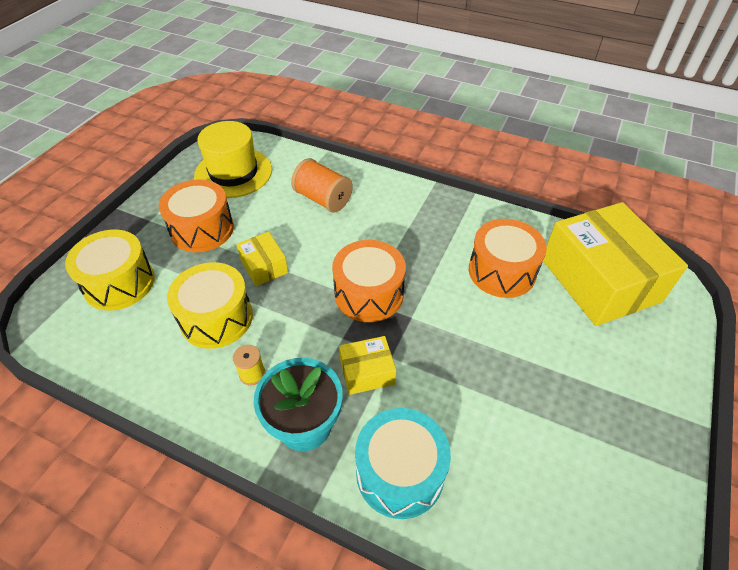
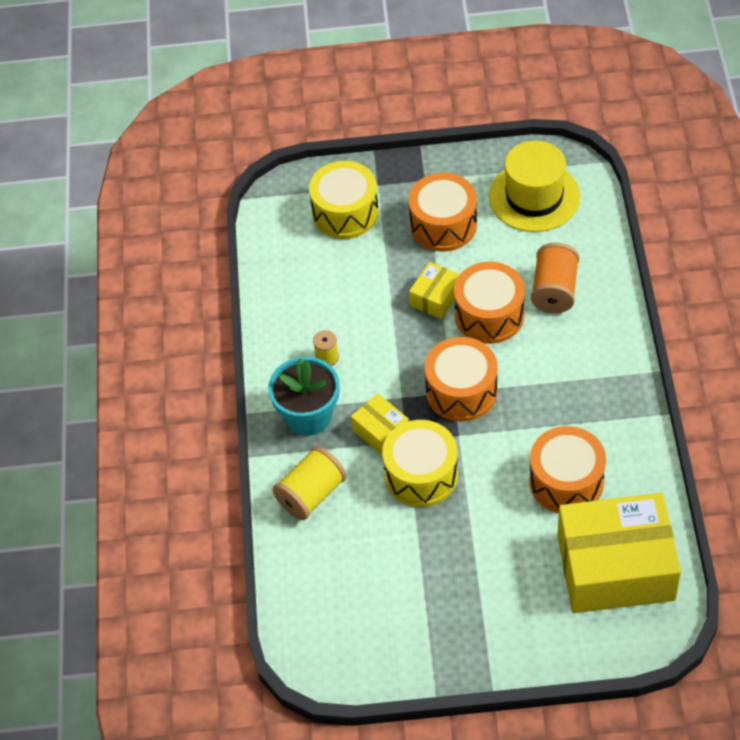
camera: 65 degrees right, 5 degrees up
(216, 318) = (359, 301): yellow drum -> yellow drum (421, 475)
(311, 243) = (489, 315): none -> orange drum
(400, 472) = (311, 494): turquoise drum -> yellow spool
(600, 280) = (615, 567): yellow box -> yellow box turned 45 degrees clockwise

